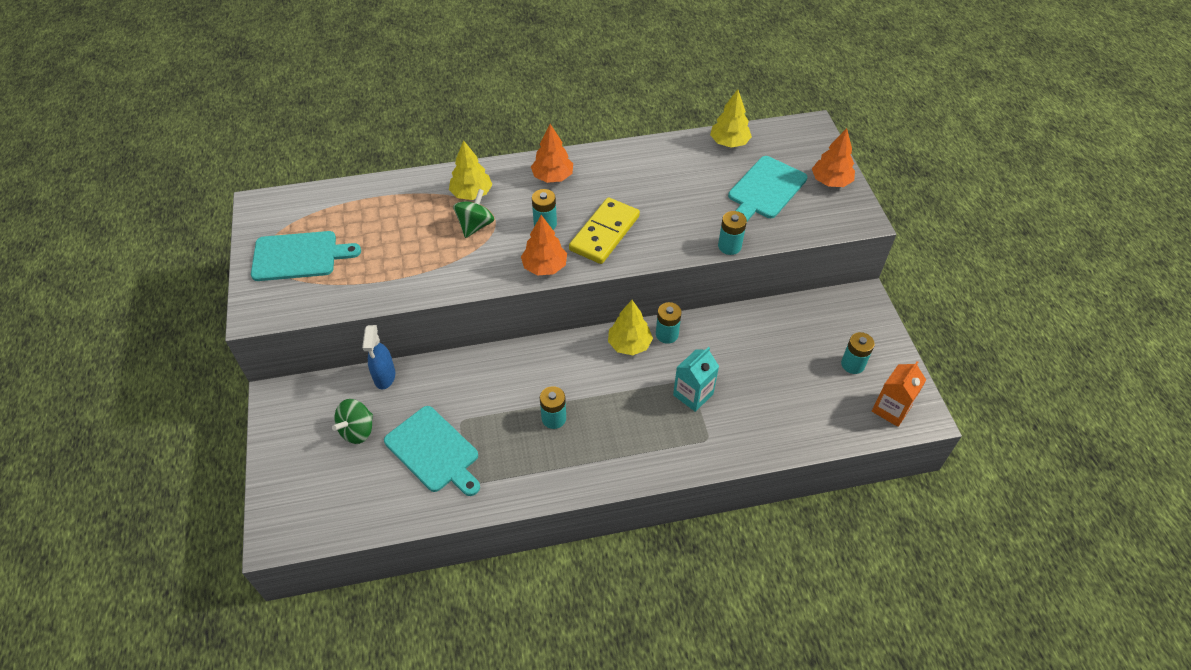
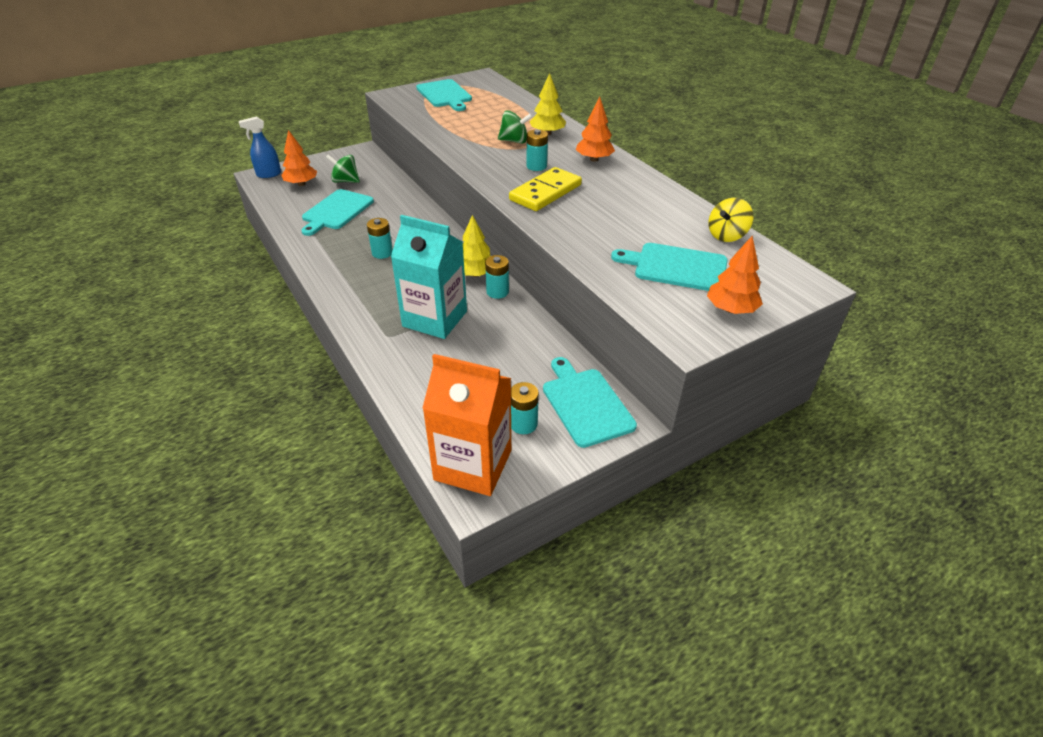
camera: 70 degrees right, 10 degrees down
(384, 377) = (393, 180): blue spray bottle -> blue spray bottle (268, 174)
(544, 267) = (489, 174): orange tree -> orange tree (301, 184)
(604, 233) = (545, 192): yellow domino -> yellow domino turned 60 degrees counterclockwise
(693, 394) = (435, 319): turquoise carton -> turquoise carton, size x1.71
(729, 143) = (726, 235): yellow tree -> yellow spinning top
(729, 246) = (576, 257): turquoise battery -> none
(839, 317) = (585, 404): none -> turquoise cutting board
(891, 409) = (473, 465): orange carton -> orange carton, size x1.71

